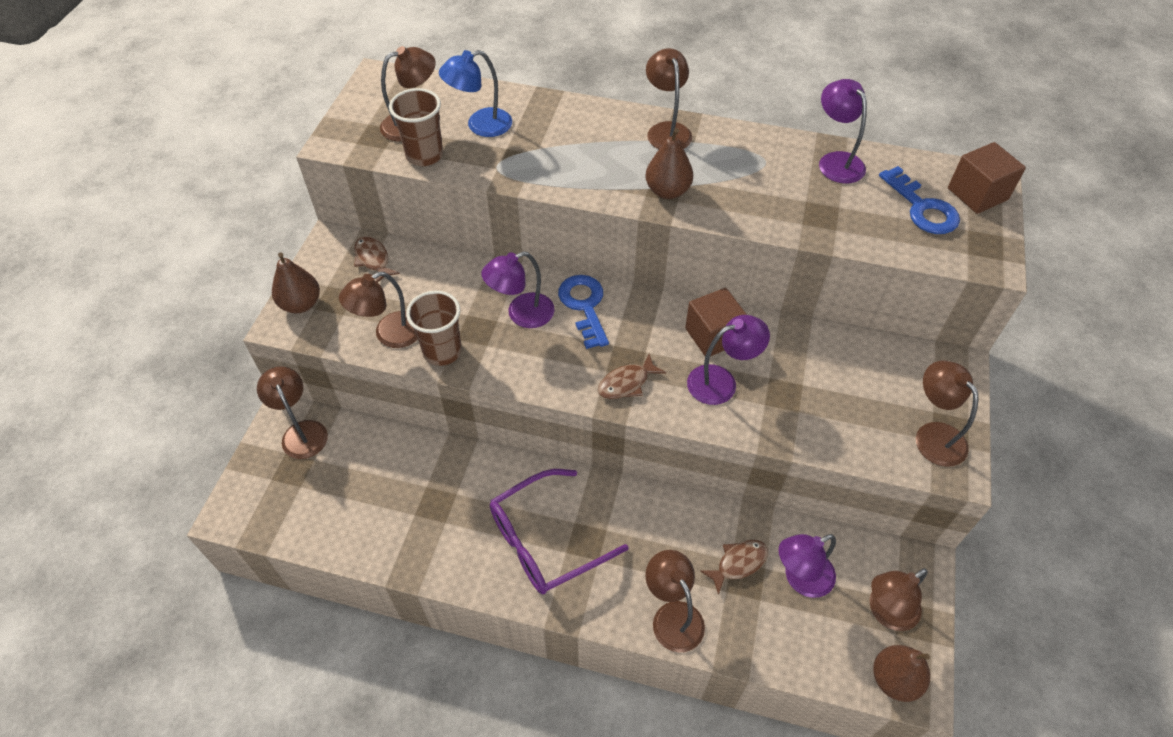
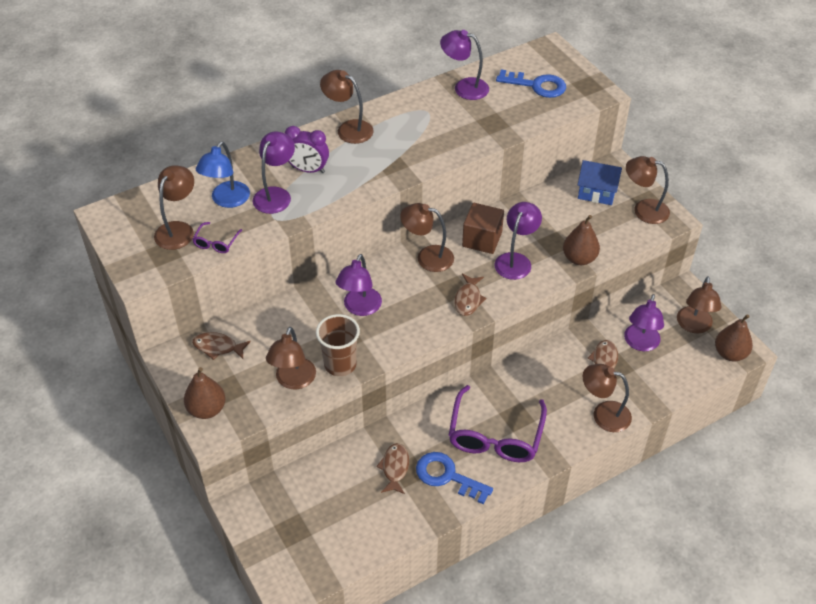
camera: 45 degrees left, 5 degrees down
(301, 432) = (267, 505): brown lamp -> brown lamp (427, 257)
(424, 155) = (216, 242): brown cup -> purple glasses
(428, 490) = (395, 468): none -> brown fish
(525, 147) = (276, 195): none -> purple lamp
(581, 144) = (308, 170): none -> purple clock
(584, 306) = (391, 276): blue key -> blue key (447, 476)
(667, 191) = (395, 164): brown pear -> brown pear (579, 258)
(898, 377) = (596, 193): none -> blue house
(977, 194) = (554, 60): brown cube -> none

